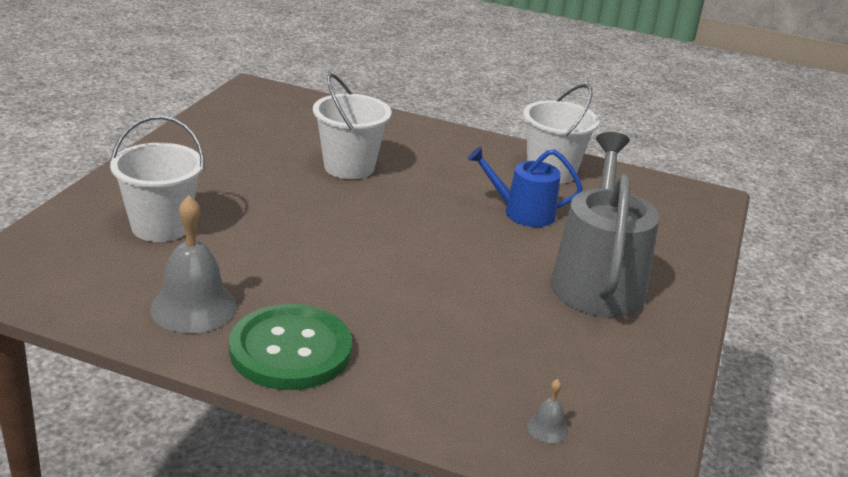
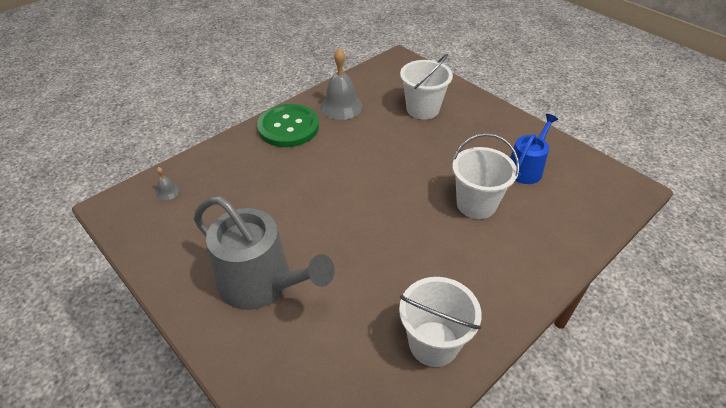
camera: 120 degrees right, 15 degrees up
(522, 212) = (371, 283): blue watering can -> blue watering can (526, 168)

